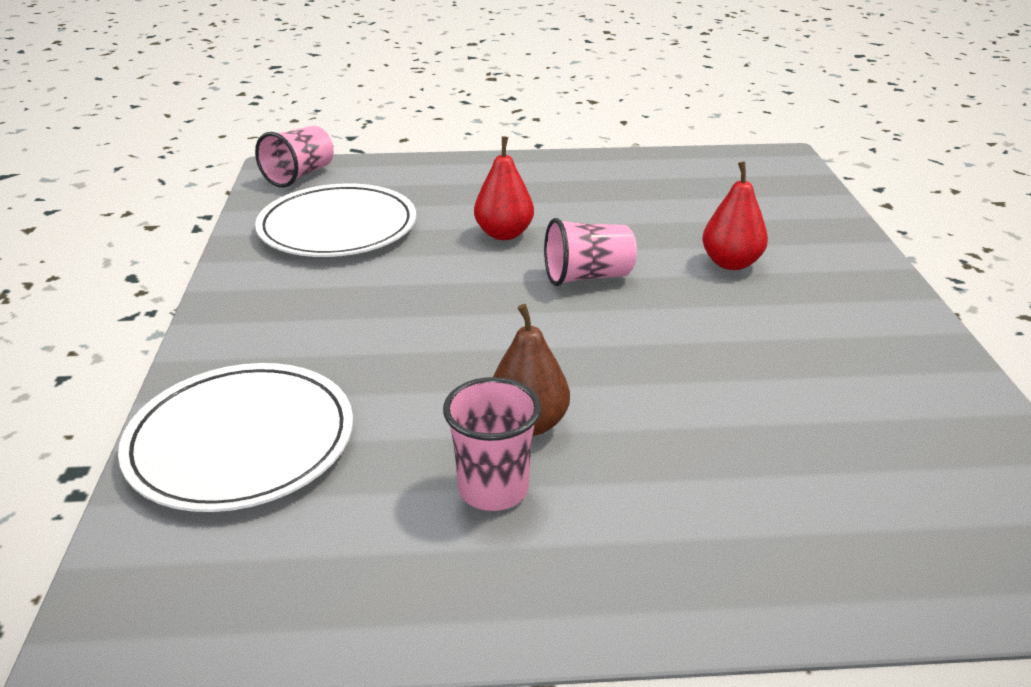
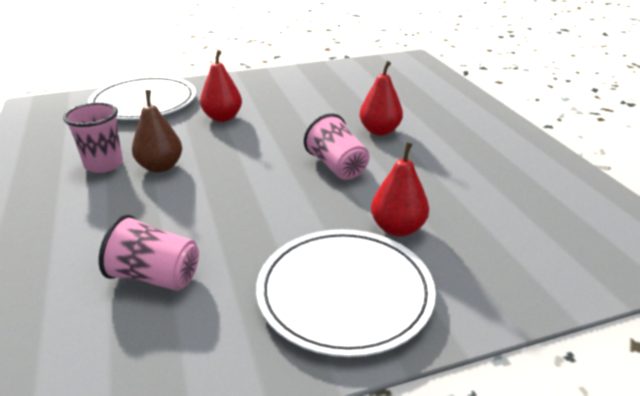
camera: 75 degrees right, 0 degrees up
(300, 175) = (409, 64): pink cup -> pink cup (155, 277)
(337, 227) = (352, 84): white plate -> white plate (344, 293)
(378, 352) = (222, 117): none -> red pear

